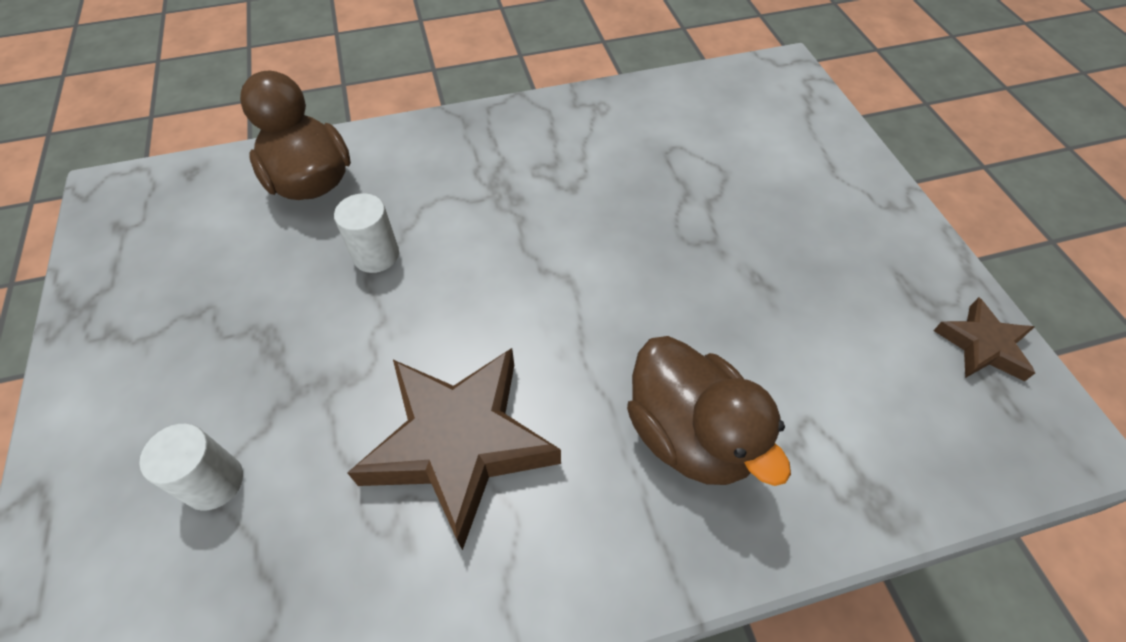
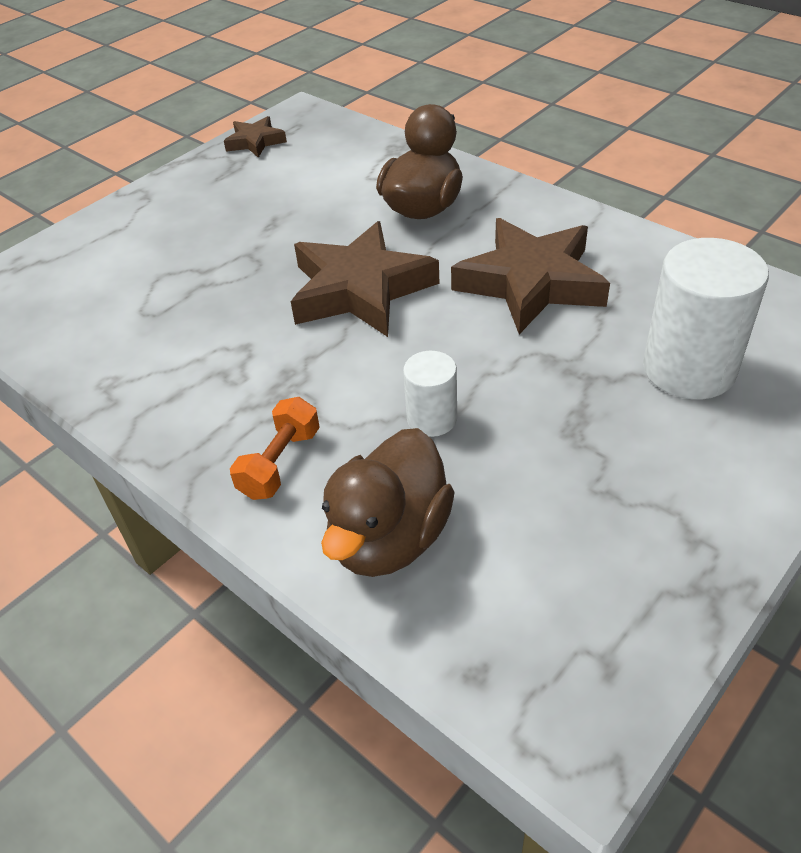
camera: 120 degrees left, 10 degrees down
(214, 482) = (689, 369): white cylinder -> white cylinder, size x1.86
(428, 158) = (280, 463): none -> orange dumbbell
(581, 294) = (360, 289): none -> brown star

